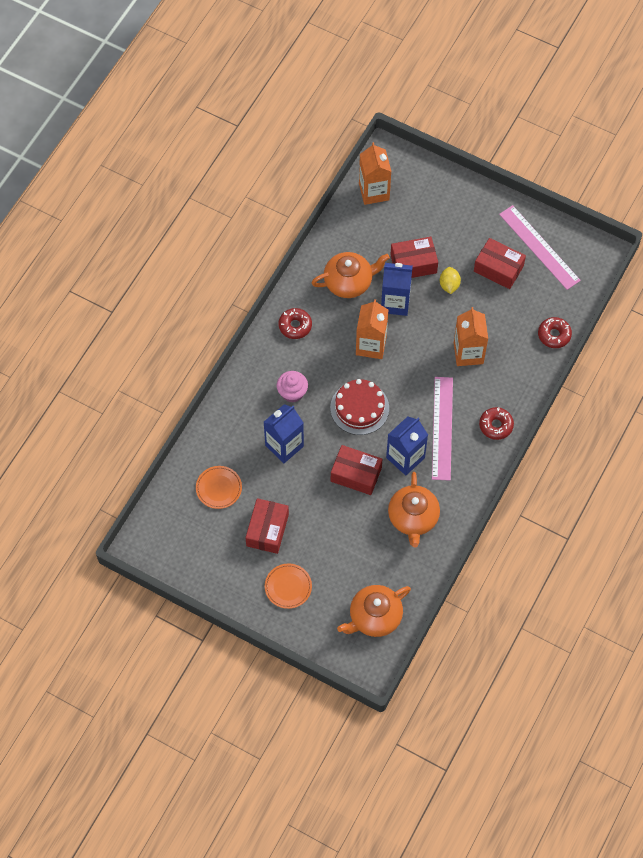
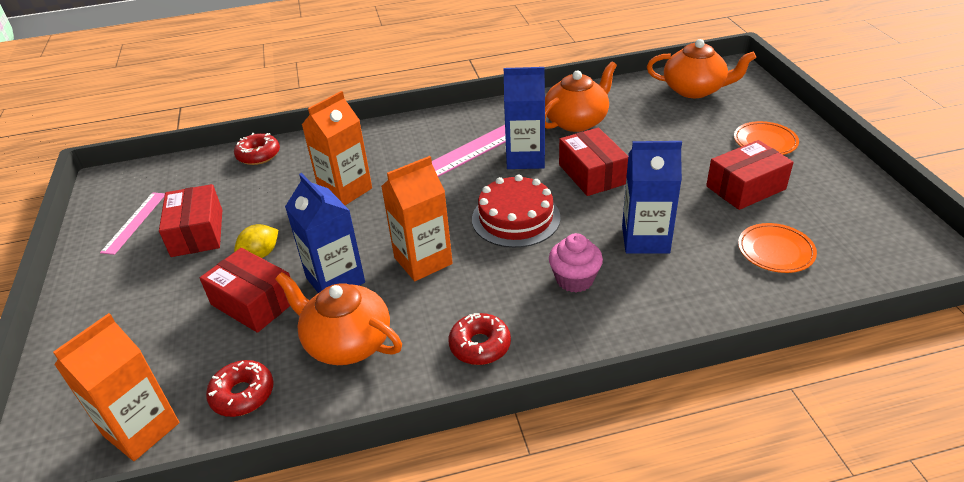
camera: 130 degrees left, 25 degrees down
(496, 425) = (412, 132): red donut -> red donut (242, 394)
(539, 247) = (134, 222): pink ruler -> pink ruler, size x0.59

